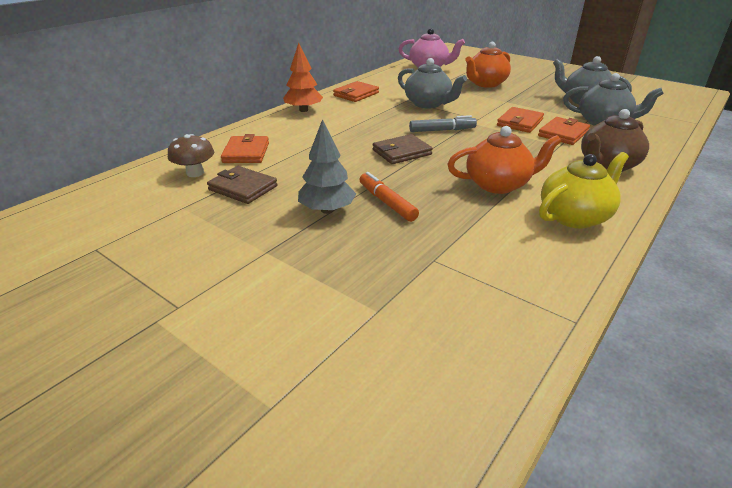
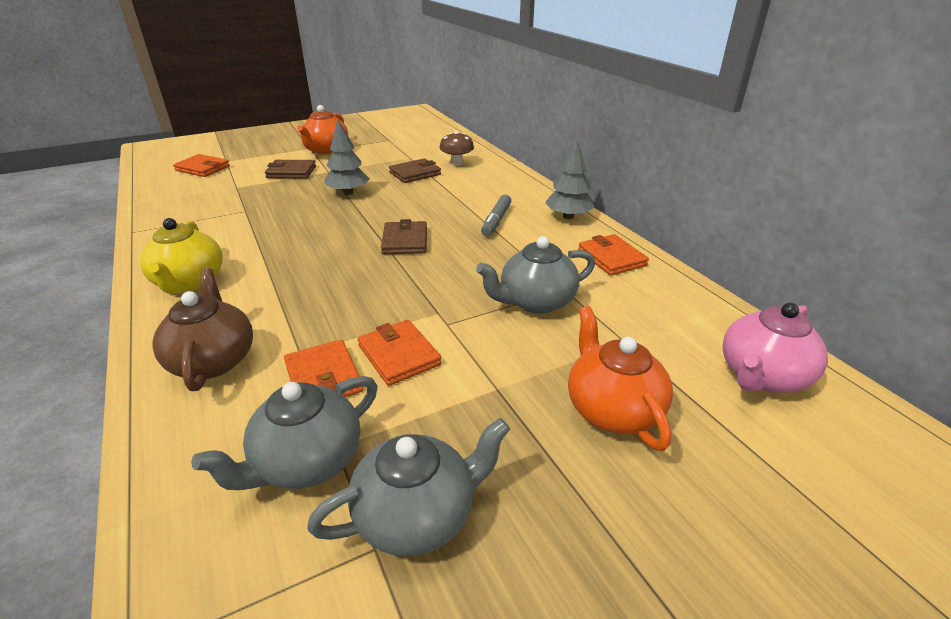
camera: 115 degrees right, 0 degrees up
(246, 153) = (476, 180): orange wallet -> orange wallet (202, 168)
(287, 284) = (291, 172): none -> brown wallet
(303, 110) = (568, 216): orange tree -> grey tree
(387, 202) = (328, 213): orange marker -> none
(442, 130) = (435, 281): grey marker -> grey marker (496, 221)
(498, 184) = (284, 267): orange teapot -> orange teapot (326, 150)

